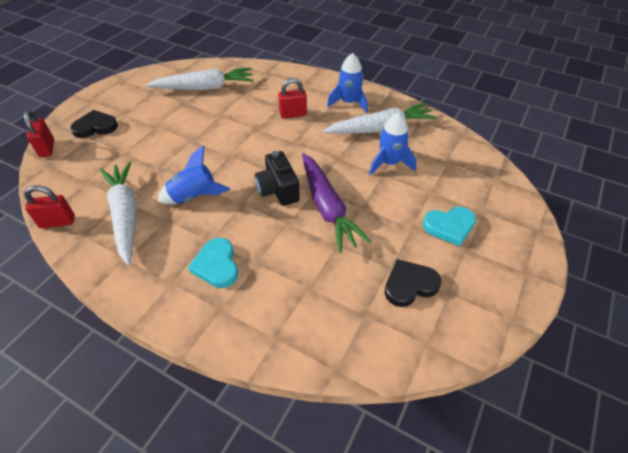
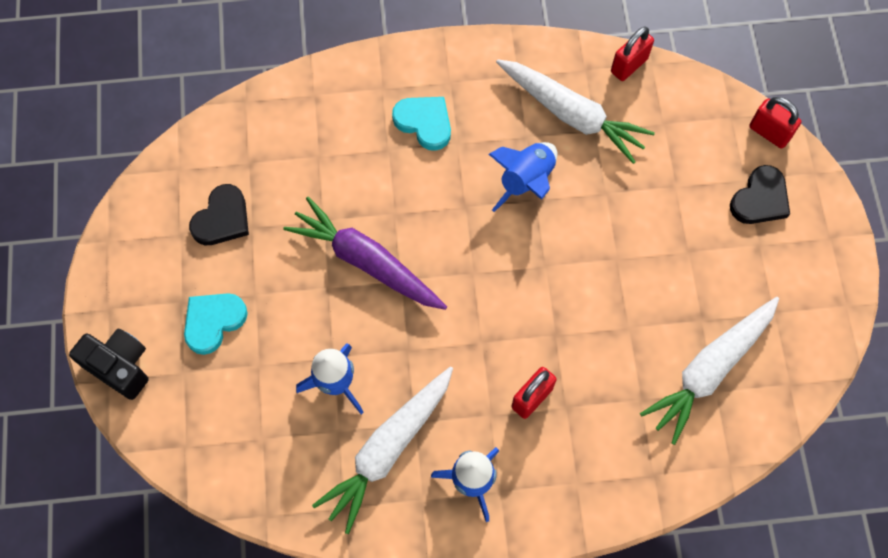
camera: 145 degrees right, 20 degrees up
(278, 190) = (441, 250): black camera -> black camera (120, 366)

